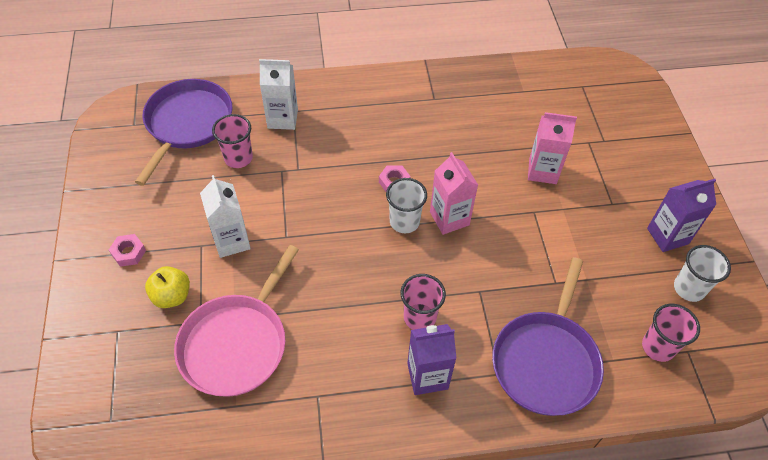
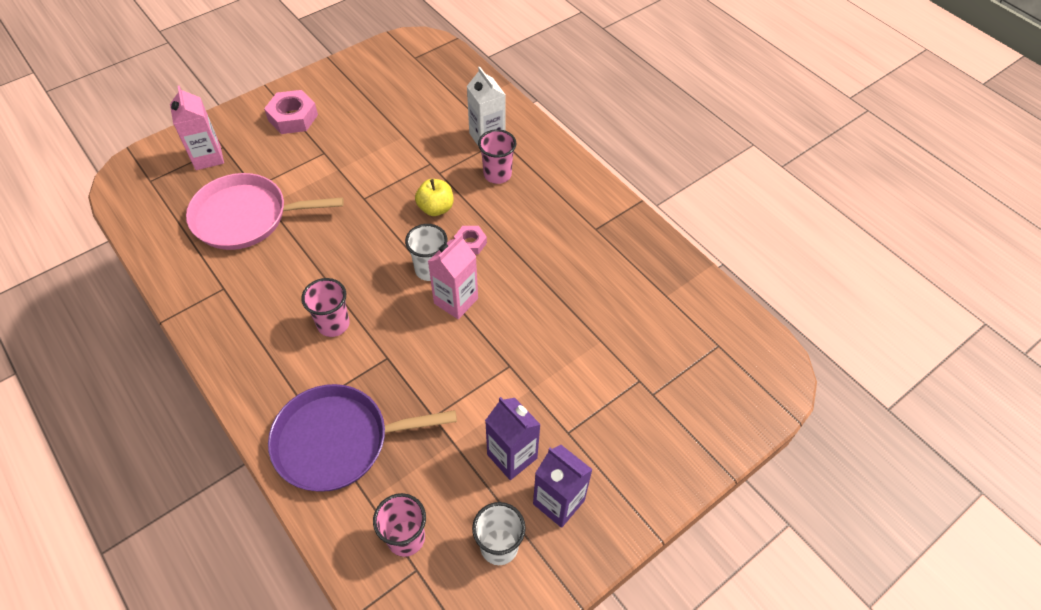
camera: 60 degrees right, 0 degrees up
(129, 253) = (293, 117): pink nut -> pink nut, size x1.70
(172, 296) = (268, 160): yellow apple -> yellow apple (436, 208)
(187, 124) = (438, 85): purple pan -> none
(231, 241) = (339, 168): white carton -> none
(238, 158) = (424, 131): pink cup -> pink cup (497, 174)
(427, 376) = (277, 354): purple carton -> purple carton (512, 456)
(542, 171) = (567, 353): pink carton -> pink carton (208, 157)

